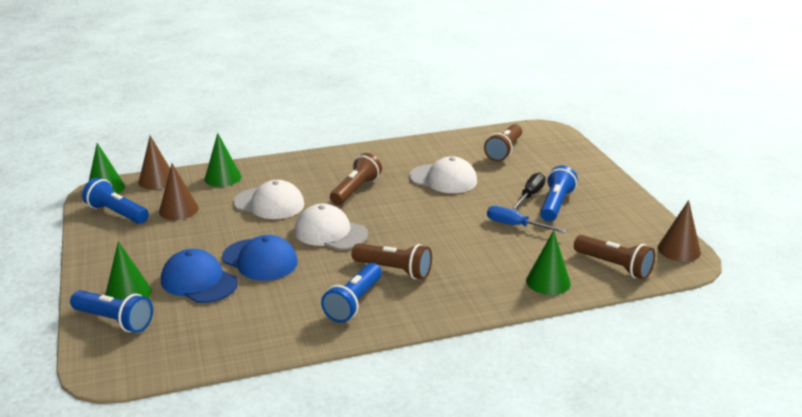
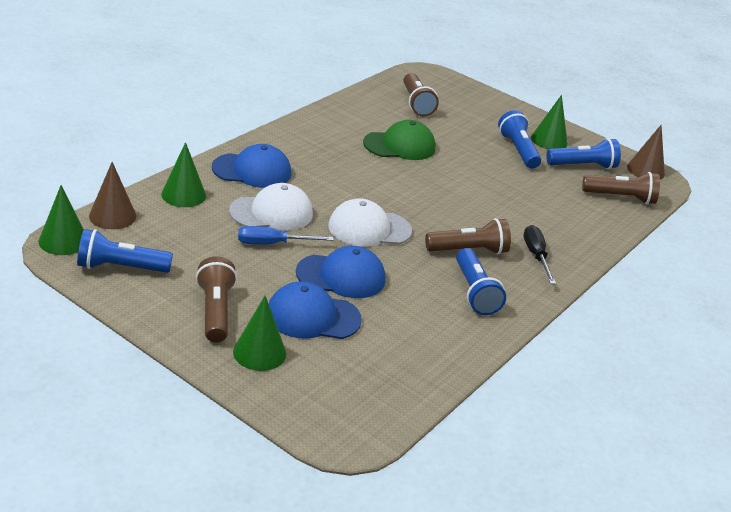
camera: 40 degrees left, 5 degrees up
(114, 321) = (286, 385): blue flashlight -> blue flashlight (583, 166)
(178, 210) = (186, 245): brown cone -> none
(295, 172) = (252, 171): none -> blue cap
(355, 190) = (336, 177): brown flashlight -> brown flashlight (215, 311)
(443, 179) = (399, 146): white cap -> green cap
(515, 225) = (511, 179): blue screwdriver -> blue screwdriver (272, 244)
(530, 195) = (489, 146): black screwdriver -> black screwdriver (536, 256)
(548, 282) = (592, 225): green cone -> green cone (549, 140)

